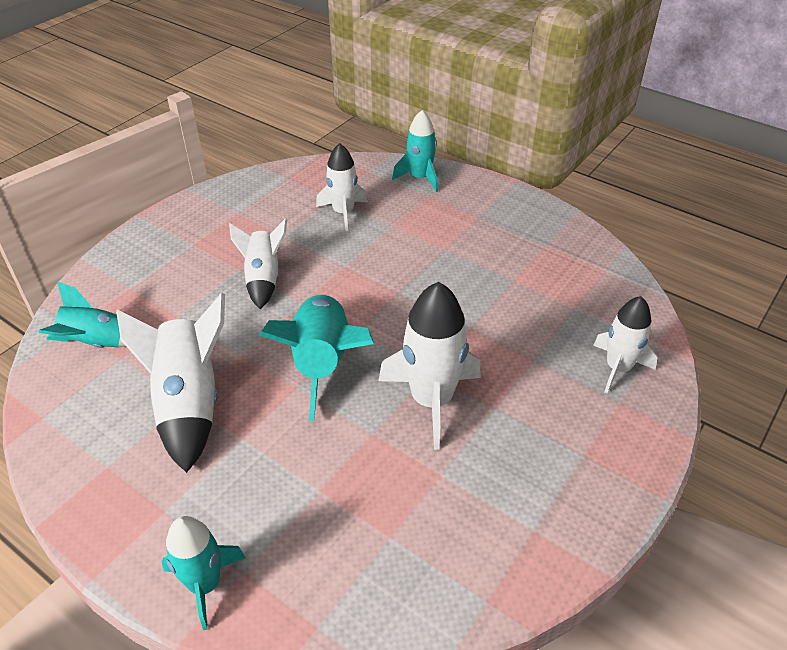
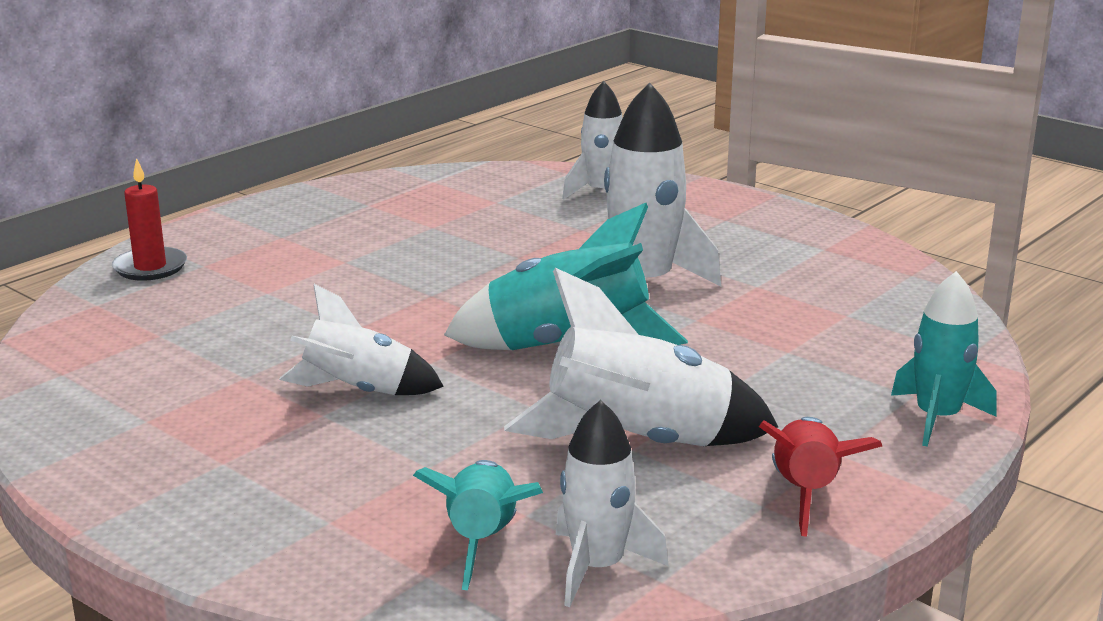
camera: 85 degrees left, 20 degrees down
(114, 489) = (806, 494): none -> red rocket
(343, 212) = (209, 327): white rocket -> white rocket (598, 567)
(420, 178) = (150, 267): turquoise rocket -> red candle

